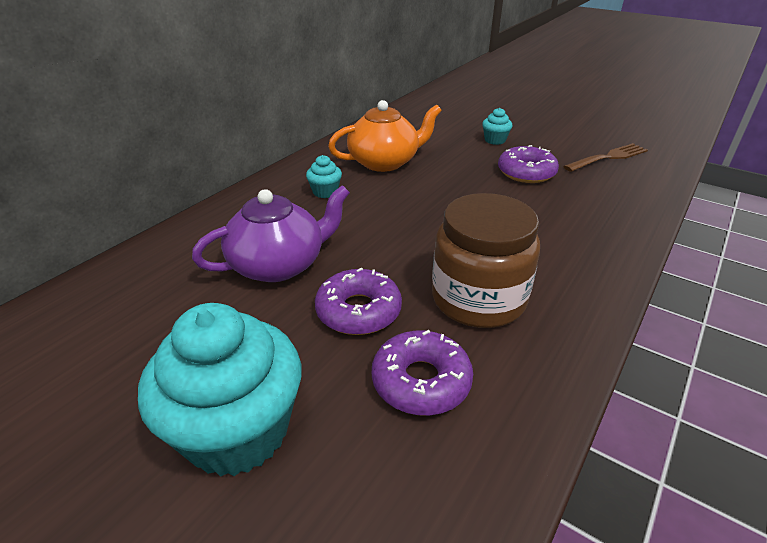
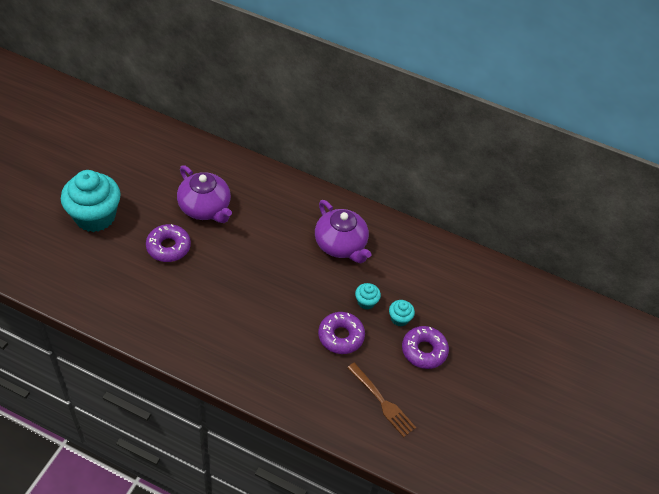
camera: 75 degrees right, 15 degrees up
(325, 192) = (289, 216): turquoise cupcake -> turquoise cupcake (366, 302)
(385, 162) = (341, 245): orange teapot -> purple teapot
(421, 381) = (121, 275): purple donut -> purple donut (424, 351)
(478, 299) = (181, 299): brown jar -> none

